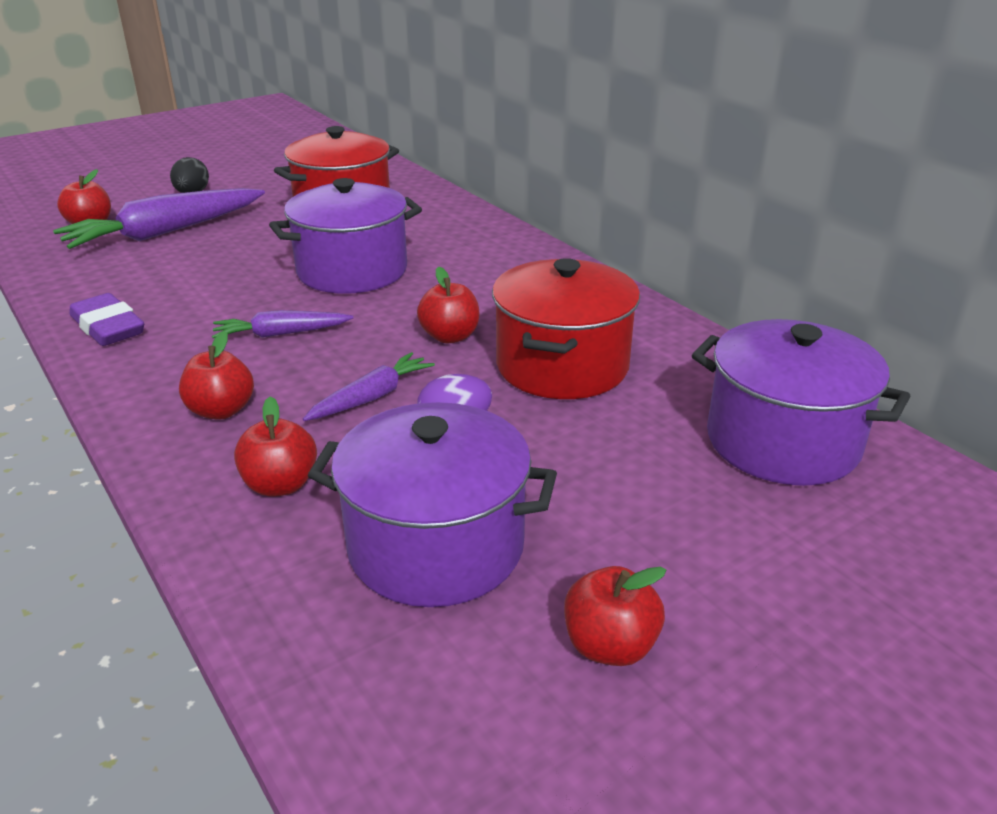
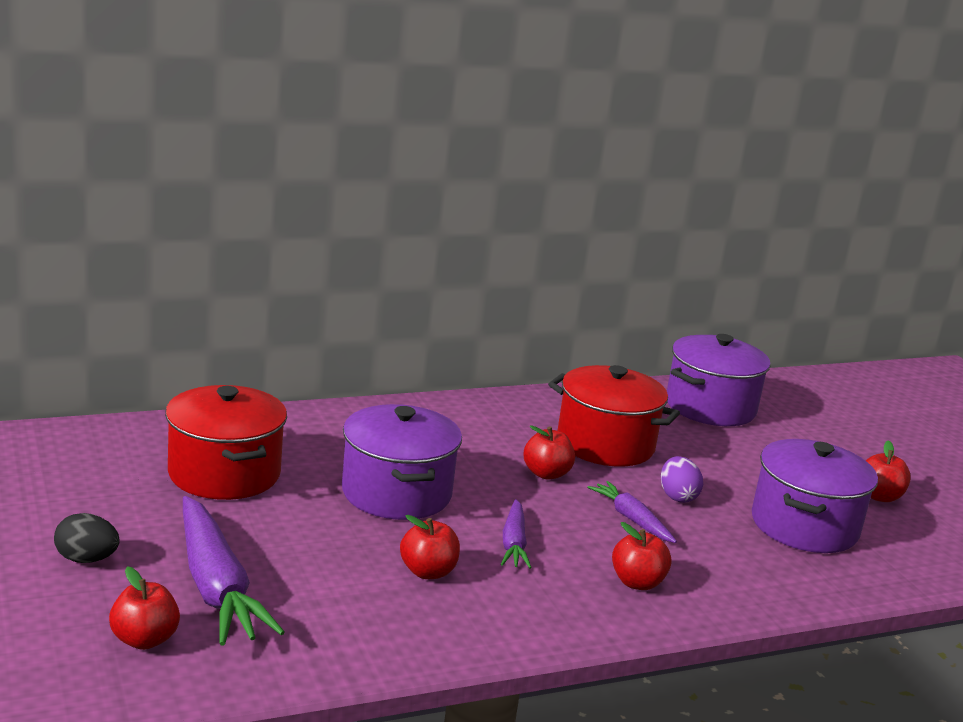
camera: 80 degrees left, 10 degrees down
(108, 327) = (463, 632): purple eraser -> none
(280, 485) = (739, 568): red apple -> red apple (428, 572)

